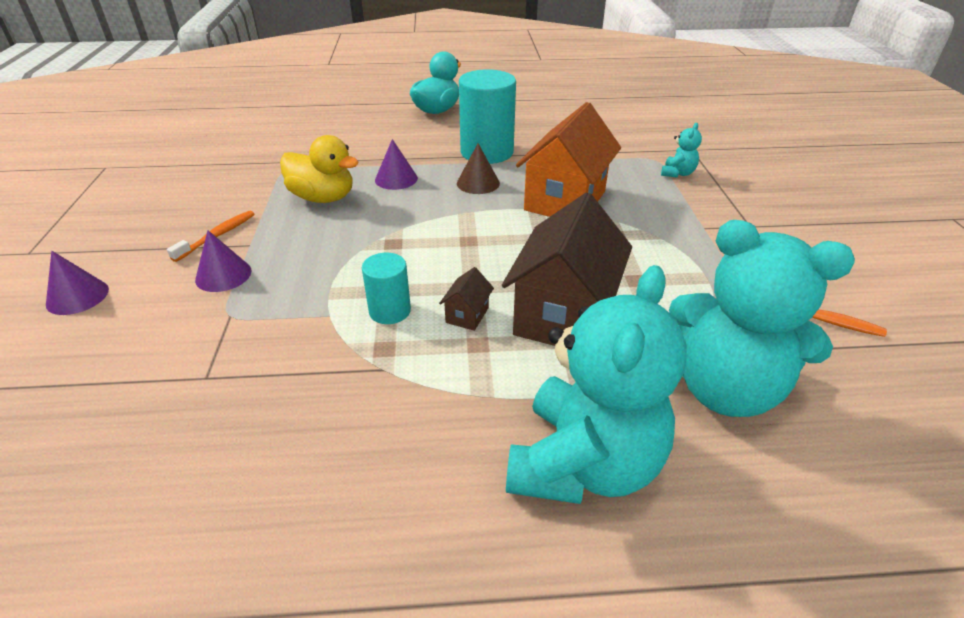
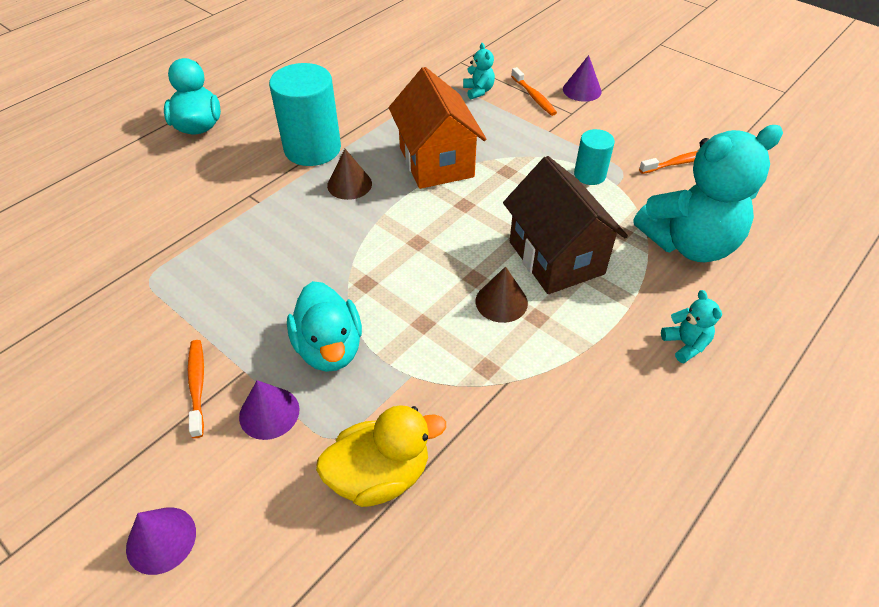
camera: 45 degrees left, 10 degrees up
(311, 264) = (329, 348): none -> turquoise duck
(323, 198) = (236, 282): yellow duck -> yellow duck (380, 475)
(389, 311) = (448, 338): turquoise cylinder -> turquoise cylinder (589, 175)
(396, 179) = (274, 222): purple cone -> purple cone (582, 90)
(467, 315) = (501, 302): brown house -> brown cone
(583, 464) = (685, 344): turquoise teddy bear -> turquoise teddy bear, size x0.41
(727, 198) = (534, 97): none -> orange toothbrush

